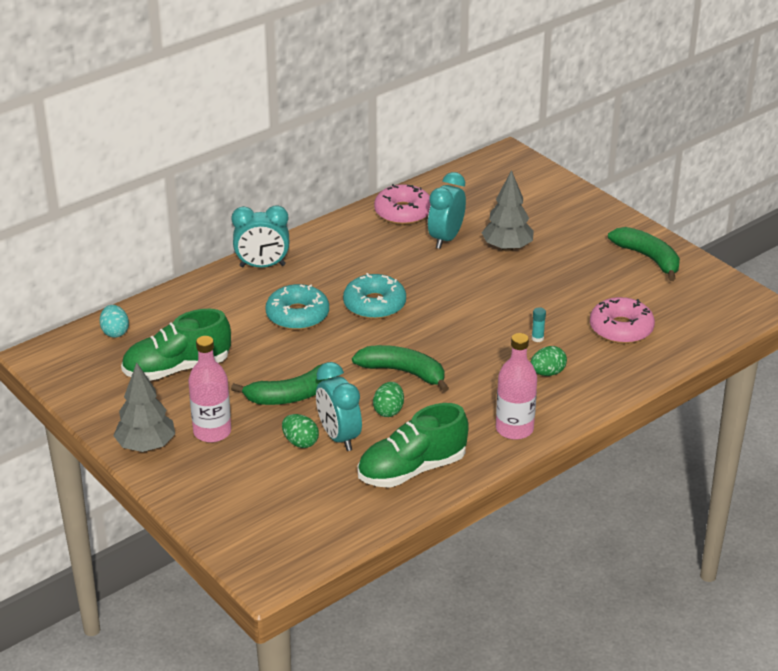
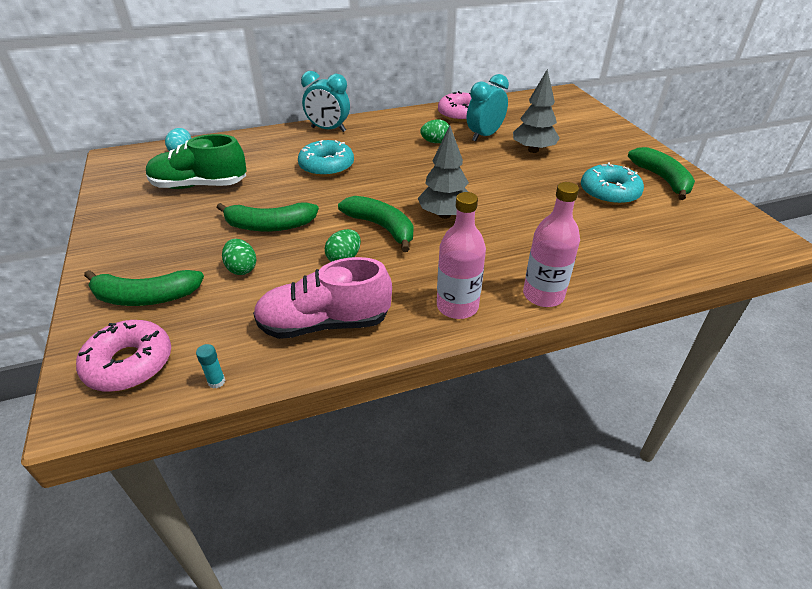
camera: 20 degrees right, 5 degrees up
(146, 446) = (113, 240): grey tree -> grey tree (444, 215)
(212, 432) = (177, 241): pink bottle -> pink bottle (543, 295)
(234, 487) = (145, 297): none -> green banana
(339, 437) = (280, 272): turquoise clock -> none
(374, 305) = (394, 170): turquoise donut -> turquoise donut (609, 192)
(412, 469) = (324, 323): green shoe -> pink shoe
(537, 338) = (525, 224): turquoise glue stick -> turquoise glue stick (216, 381)
(547, 373) = (520, 257): green egg -> green egg (435, 142)
(621, 329) = (614, 232): pink donut -> pink donut (129, 364)

